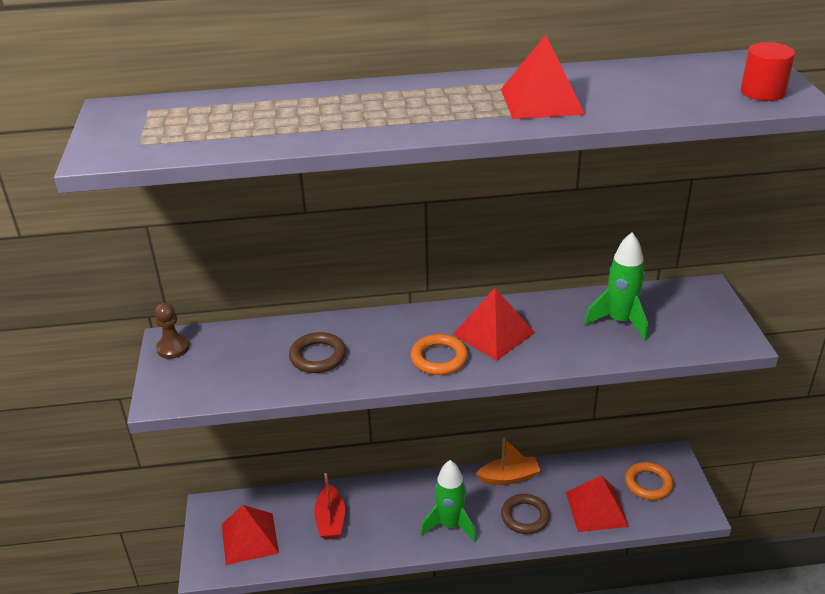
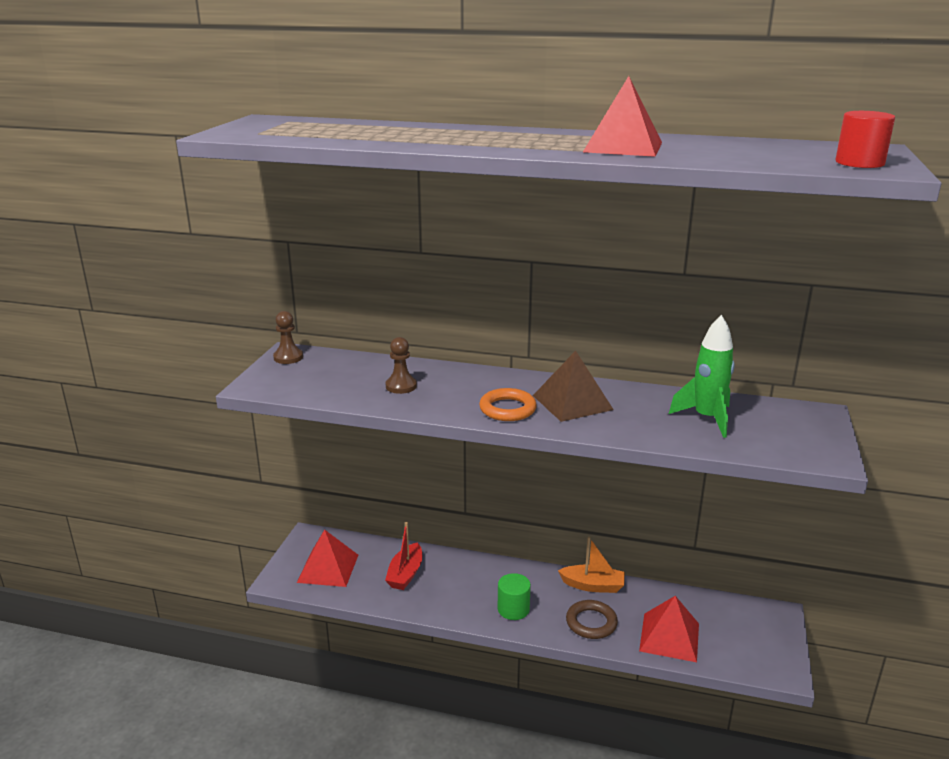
camera: 20 degrees right, 10 degrees down
(318, 356) = (401, 386): brown ring -> brown pawn
(450, 525) = (513, 609): green rocket -> green cylinder
(493, 333) = (572, 402): red pyramid -> brown pyramid
(648, 484) = (738, 630): orange ring -> none

